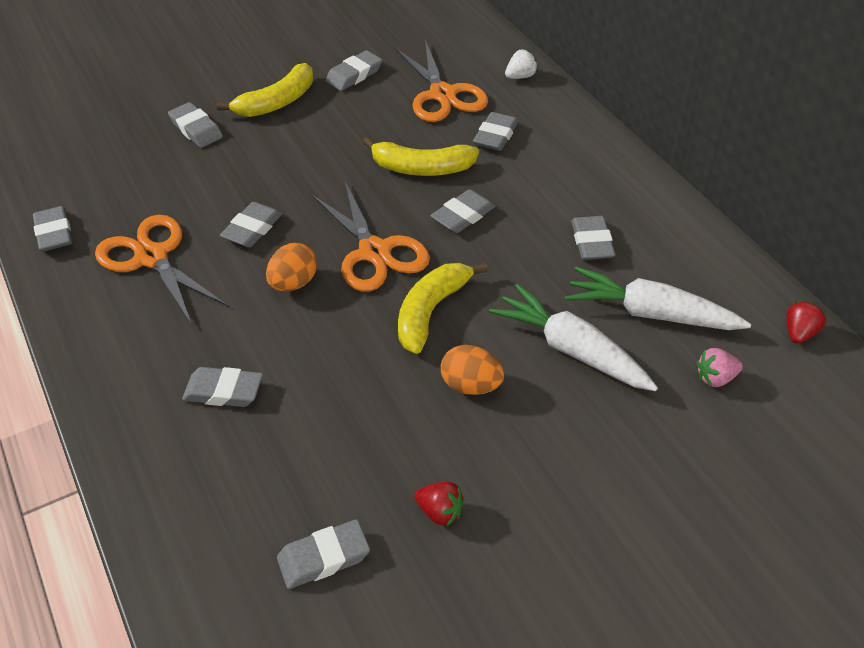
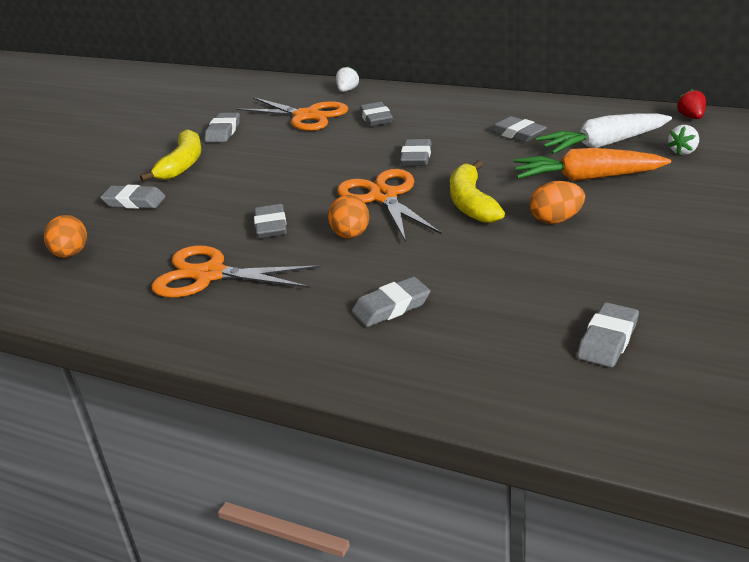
camera: 35 degrees left, 15 degrees down
(54, 233) = (93, 303): grey eraser -> none
(95, 166) = (71, 254): none -> orange egg
(374, 252) = (384, 197): orange scissors -> orange scissors turned 135 degrees counterclockwise
(421, 168) = (350, 150): yellow banana -> none
(440, 512) = (639, 279): red strawberry -> none
(571, 349) = (586, 178): white carrot -> orange carrot
(715, 378) = (683, 151): pink strawberry -> white strawberry

